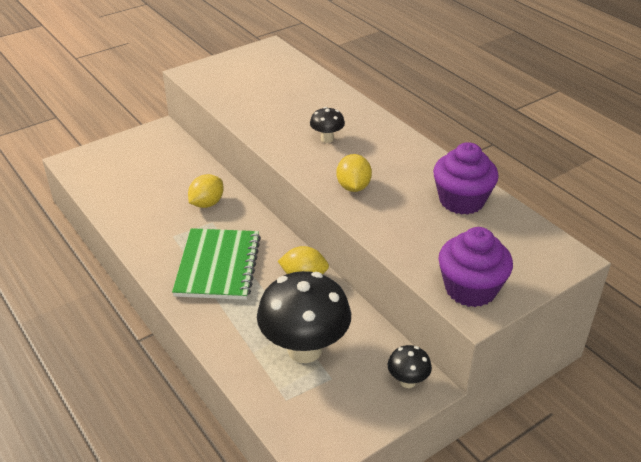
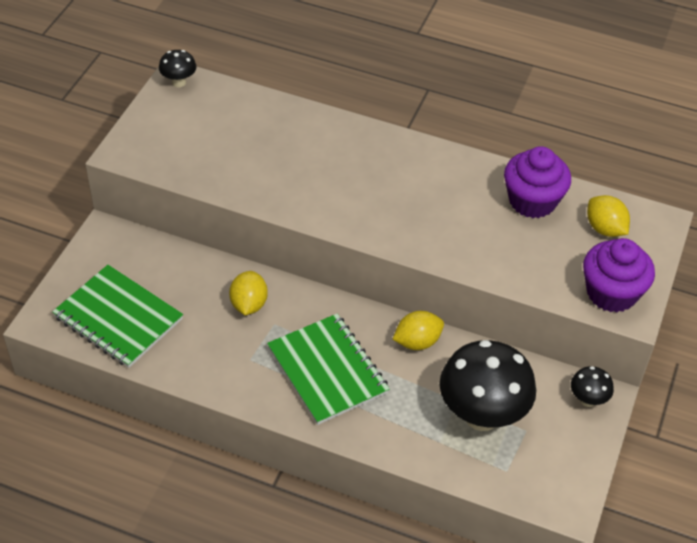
camera: 35 degrees left, 10 degrees up
(116, 177) = (118, 318): none -> green notebook
(327, 139) = (351, 182): black mushroom -> black mushroom (179, 82)
(353, 187) = (426, 230): yellow lemon -> yellow lemon (604, 229)

